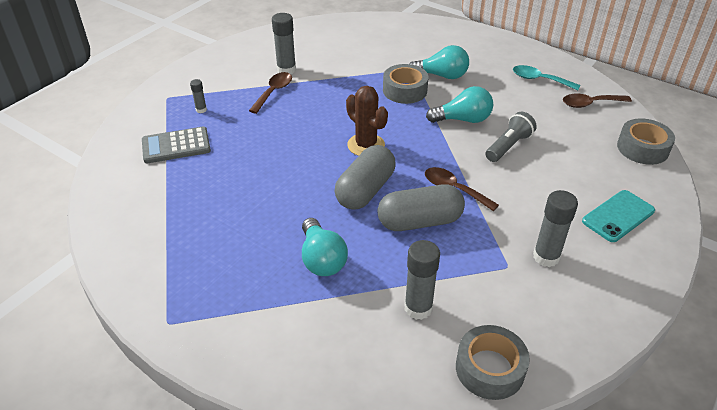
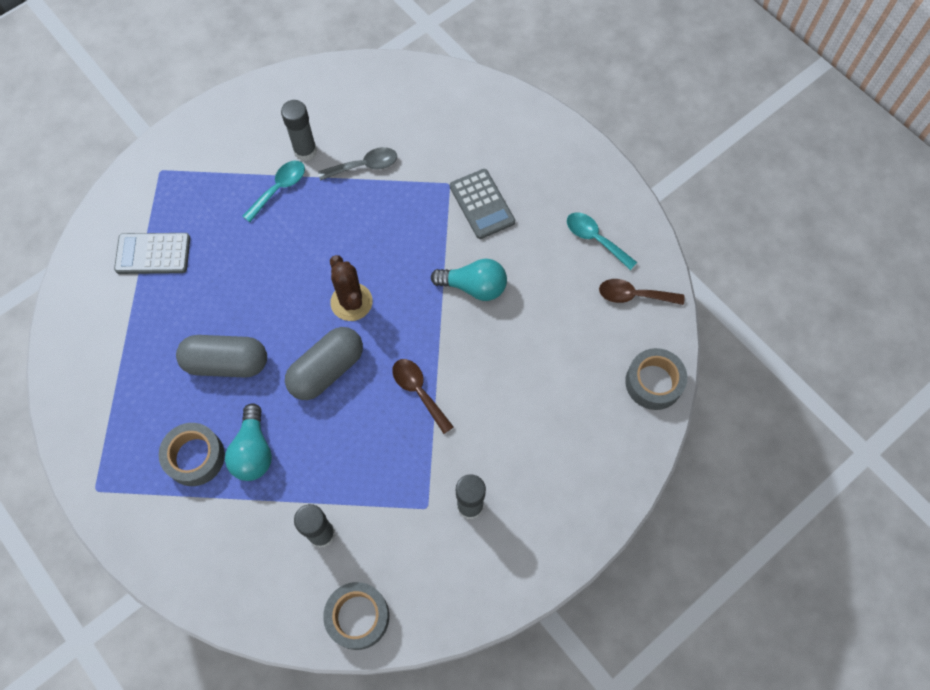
camera: 15 degrees right, 25 degrees up
(201, 110) = (192, 200): grey glue stick -> none
(273, 92) = (279, 188): brown spoon -> turquoise spoon
(338, 70) = (364, 166): none -> grey spoon
(405, 90) = (428, 221): grey tape -> grey tape (195, 457)
(420, 221) = (365, 427): grey capsule -> grey capsule (226, 363)
(441, 76) = (482, 204): turquoise light bulb -> grey calculator
(508, 146) = (505, 342): grey flashlight -> none
(618, 216) = (571, 473): turquoise phone -> none

